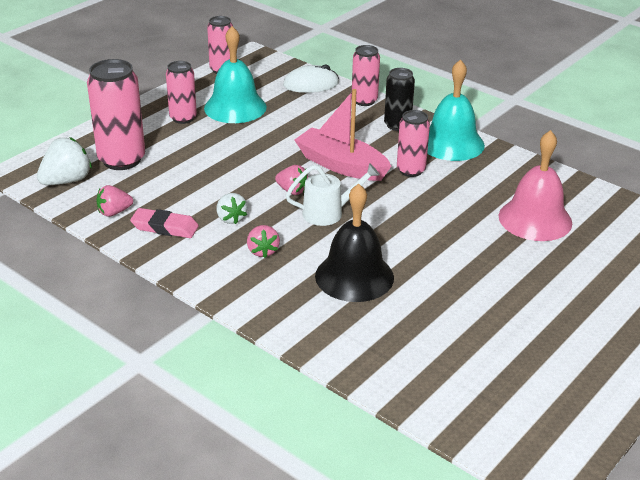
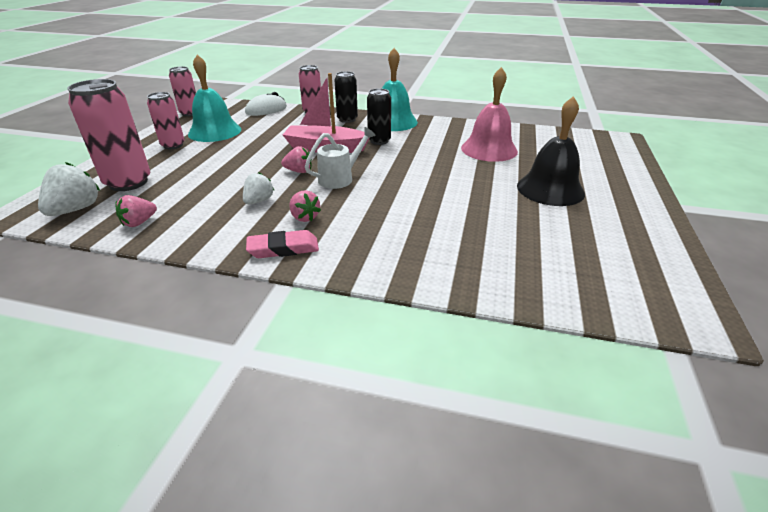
camera: 25 degrees left, 0 degrees up
(165, 227) = (199, 222): pink eraser -> pink eraser (283, 248)
(231, 218) = (259, 201): white strawberry -> white strawberry turned 105 degrees counterclockwise
(354, 276) = (397, 215): black bell -> black bell (550, 189)
(411, 170) = (379, 141): pink can -> black can

